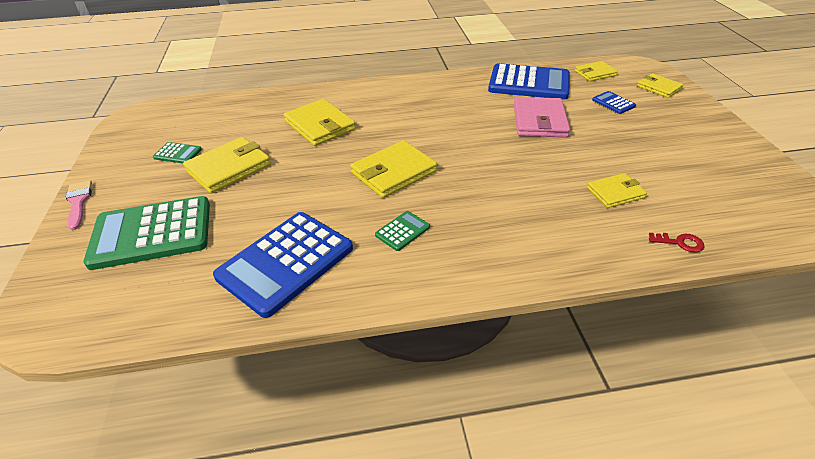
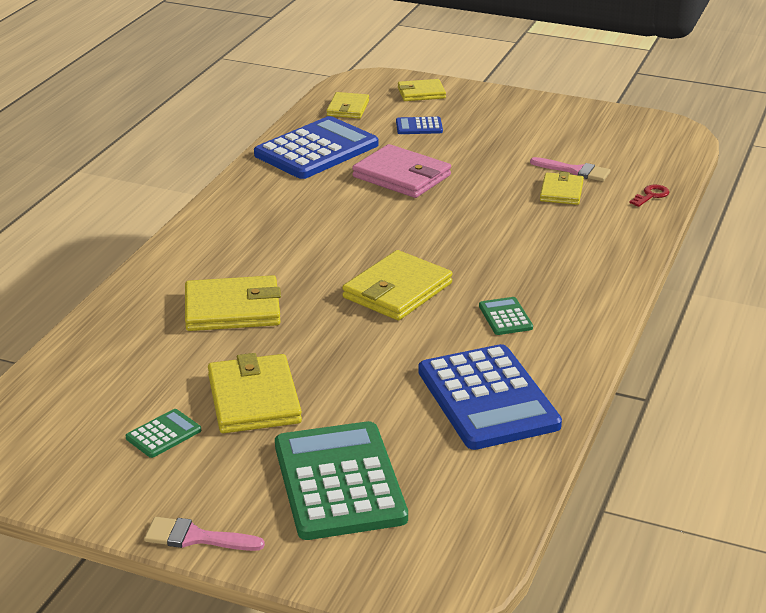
camera: 60 degrees left, 10 degrees down
(152, 233) = (339, 482): green calculator -> green calculator turned 150 degrees clockwise
(393, 172) = (397, 290): yellow wallet -> yellow wallet turned 45 degrees clockwise
(657, 188) = (575, 171): none -> pink brush

